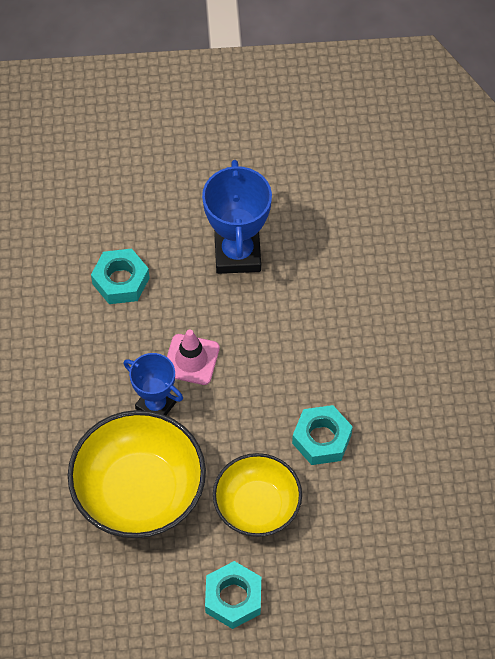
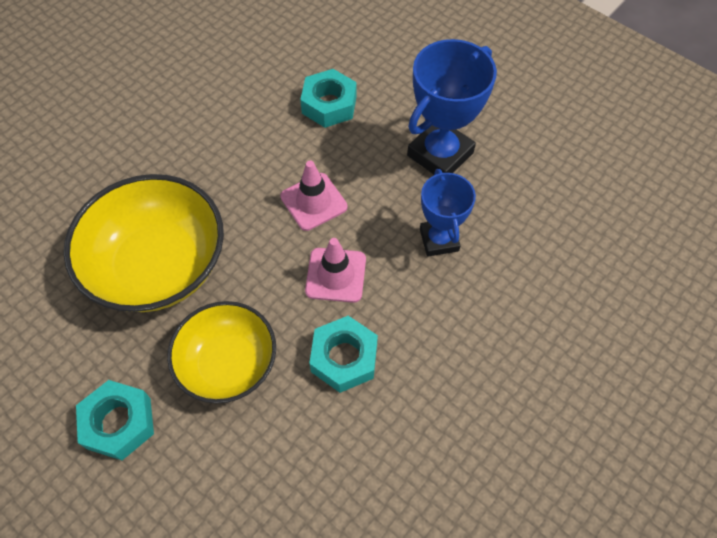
camera: 45 degrees right, 0 degrees up
(155, 405) = (247, 212): blue trophy -> blue trophy (439, 240)
(260, 394) = (336, 275): none -> pink traffic cone

